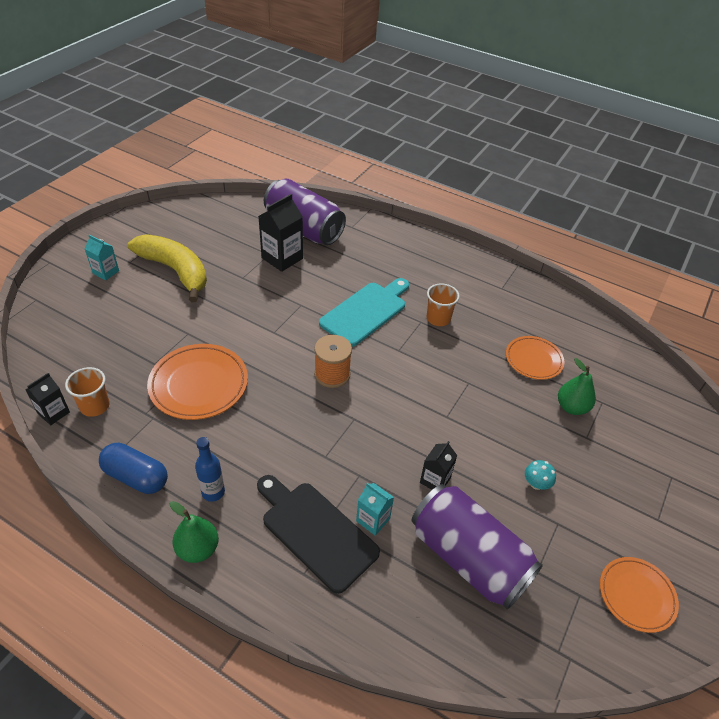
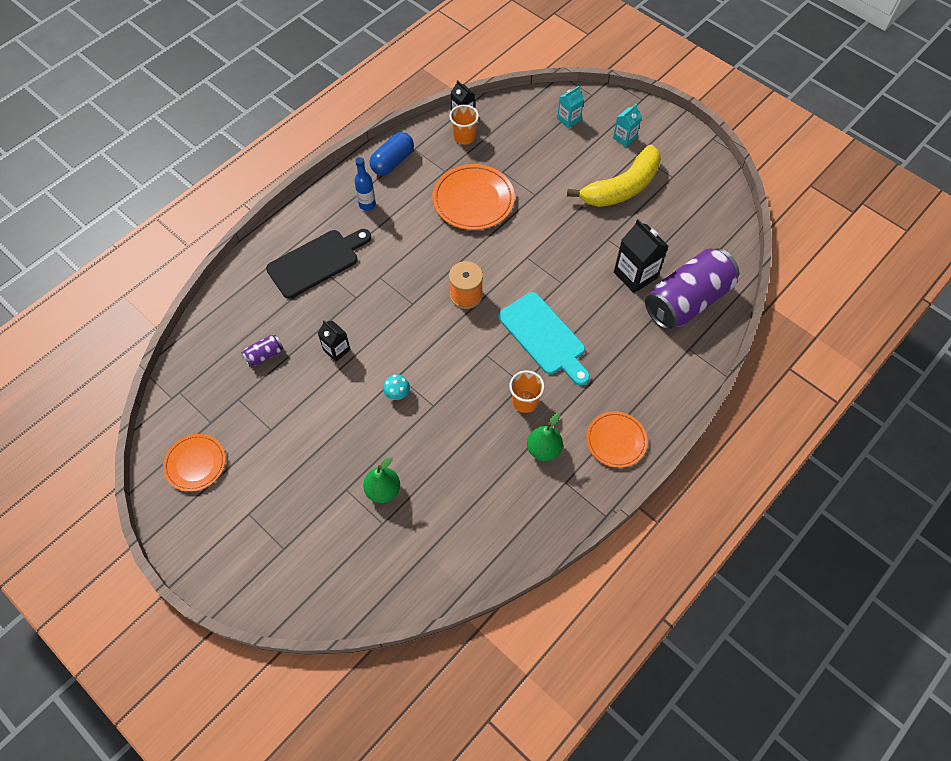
camera: 105 degrees right, 15 degrees up
(198, 549) = (325, 194): green pear -> green pear (543, 449)
(373, 520) = (315, 299): turquoise carton -> turquoise carton (568, 119)
(468, 558) = (264, 355): purple can -> purple can, size x0.40
(533, 360) = (451, 477): orange plate -> orange plate (616, 440)
(536, 483) = (311, 426): turquoise mushroom -> turquoise mushroom (397, 393)

